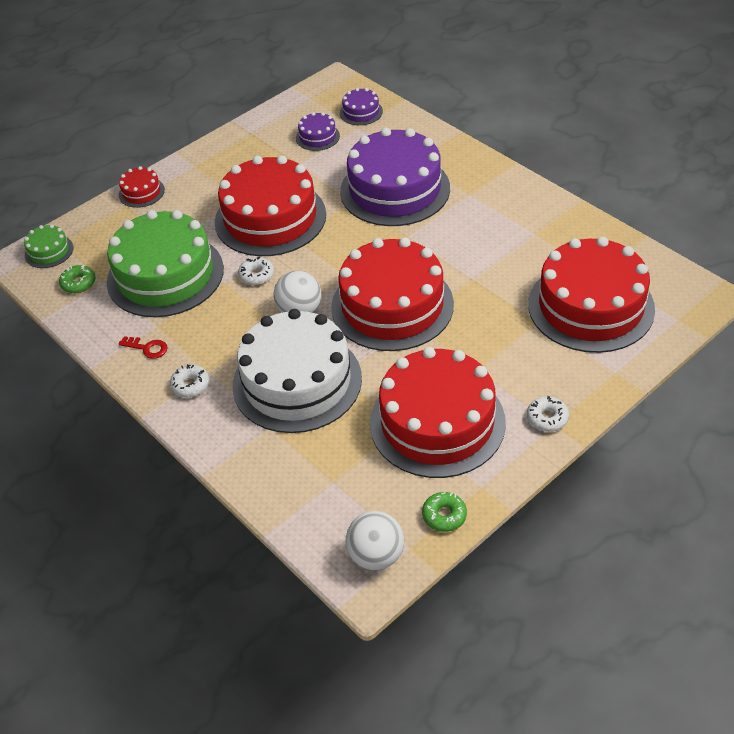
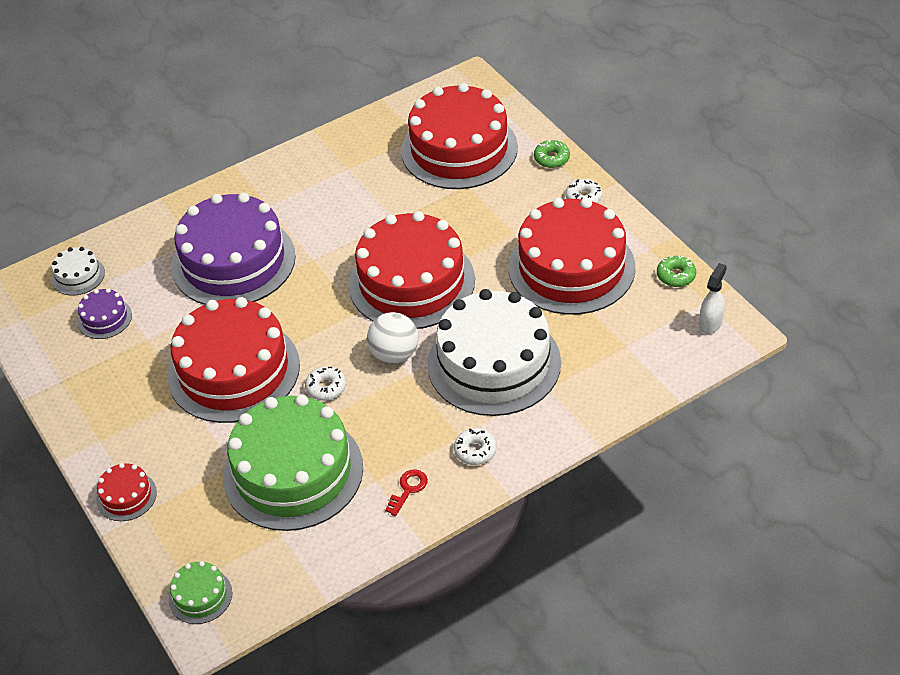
camera: 80 degrees left, 0 degrees up
(78, 283) = (274, 560): green donut -> green donut (551, 158)
(361, 112) = (78, 276): purple cake -> white cake
(376, 556) = (710, 324): white ball -> white spray bottle

